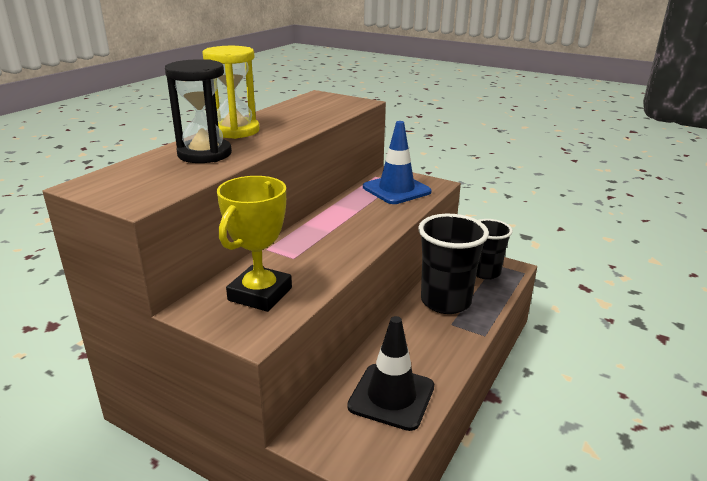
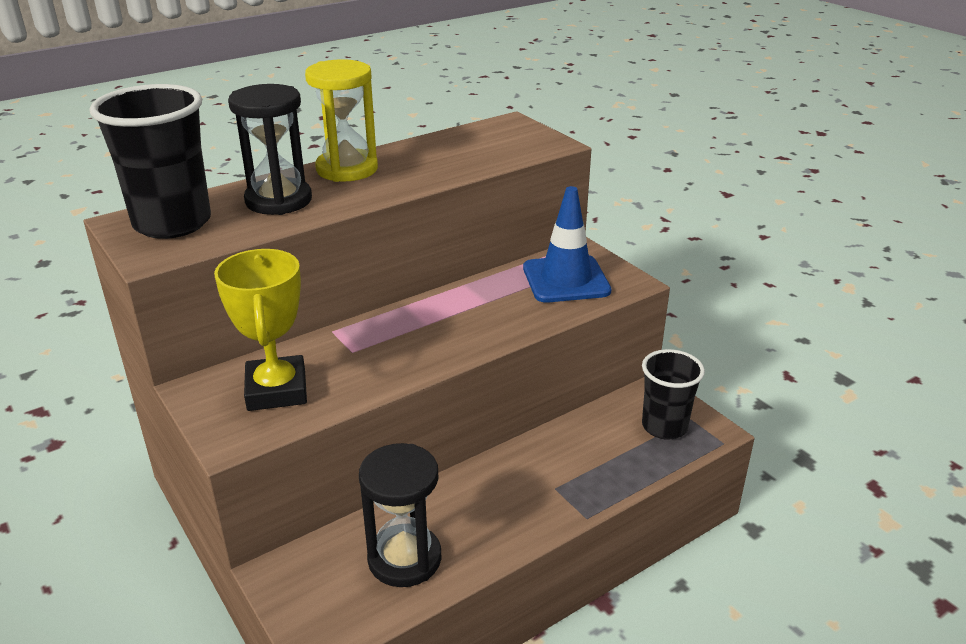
camera: 25 degrees right, 5 degrees up
(260, 294) = (277, 390): yellow trophy -> yellow trophy turned 60 degrees counterclockwise
(391, 396) = (404, 558): black traffic cone -> black hourglass
(445, 301) = (573, 454): black cup -> black cup (172, 223)

